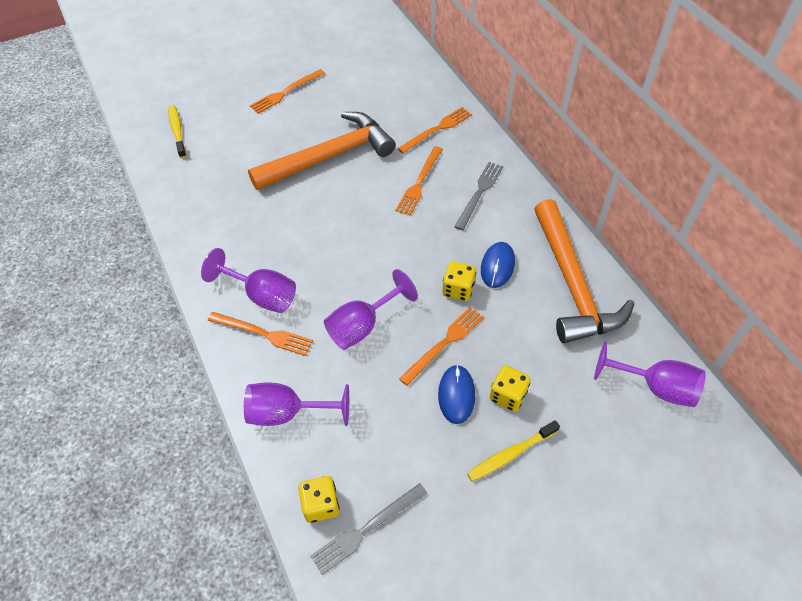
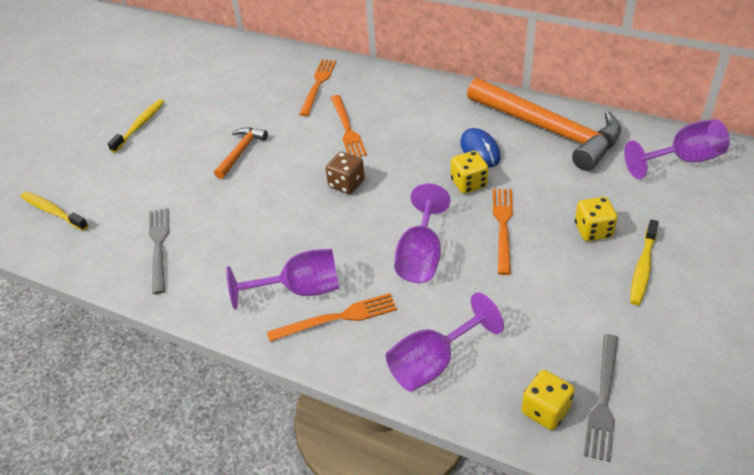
camera: 35 degrees left, 10 degrees down
(285, 92) = (139, 126): orange fork -> yellow toothbrush
(328, 156) = (240, 152): orange hammer -> orange hammer, size x0.45
(372, 231) = (346, 184): none -> brown dice
(456, 395) = (555, 255): blue mouse -> none
(479, 193) = (406, 110): grey fork -> grey fork (159, 246)

